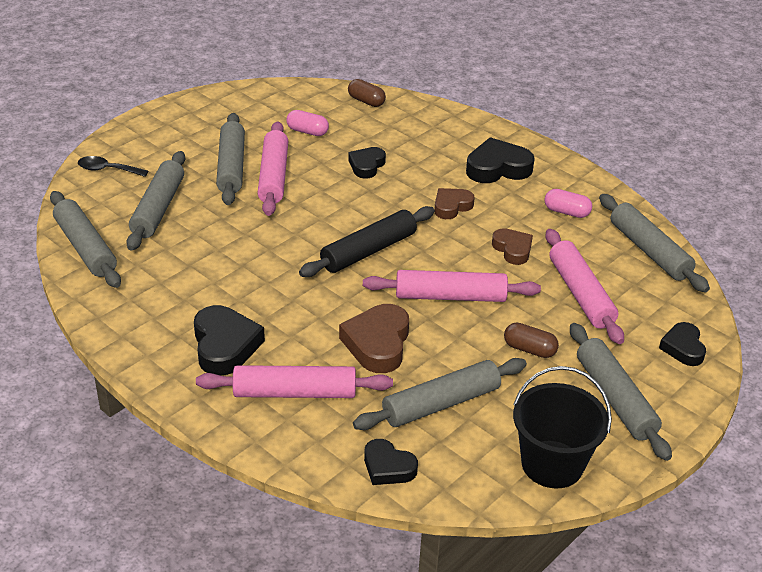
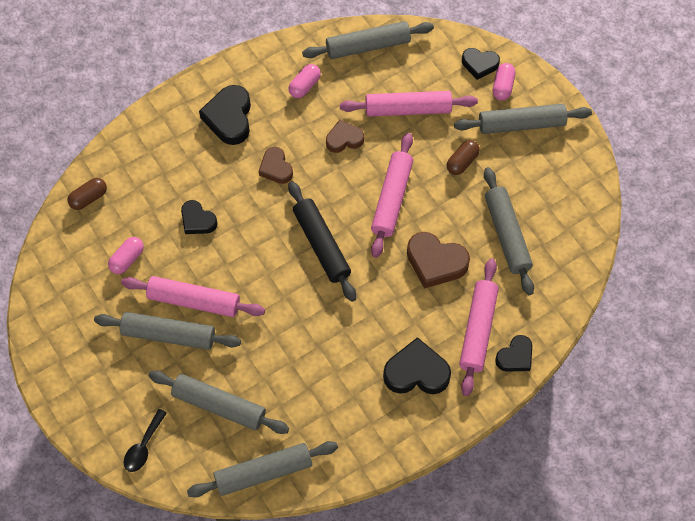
camera: 75 degrees left, 25 degrees up
(388, 467) = (561, 283): black heart -> black heart (515, 357)
(552, 464) = (575, 182): black bucket -> none
(663, 373) = (503, 86): none -> pink capsule

